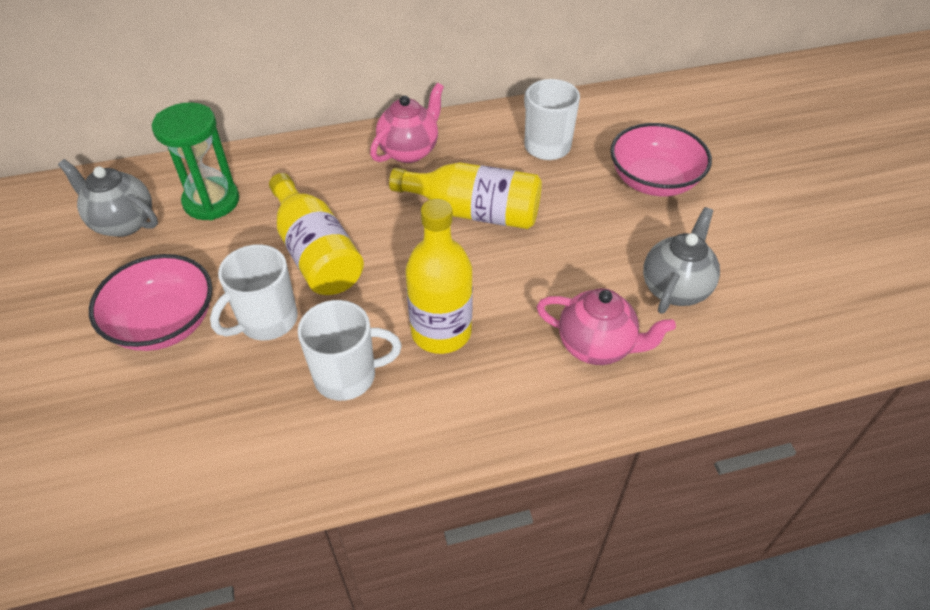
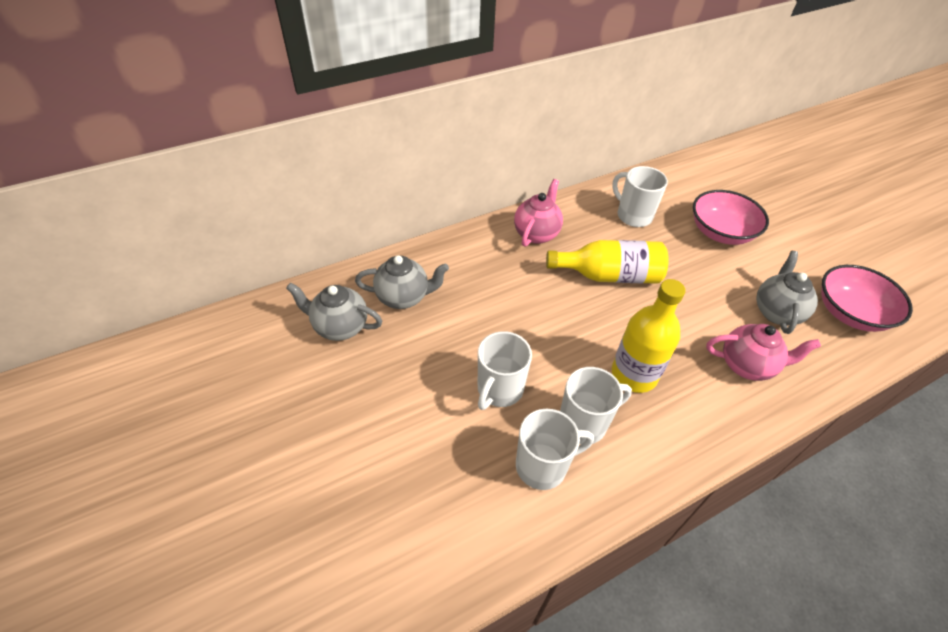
camera: 15 degrees left, 0 degrees up
(164, 323) = (418, 407): pink bowl -> pink bowl (850, 313)
(211, 201) = (403, 297): green hourglass -> grey teapot
(271, 414) = (543, 466): none -> white mug
(316, 253) = (508, 327): yellow bottle -> none

